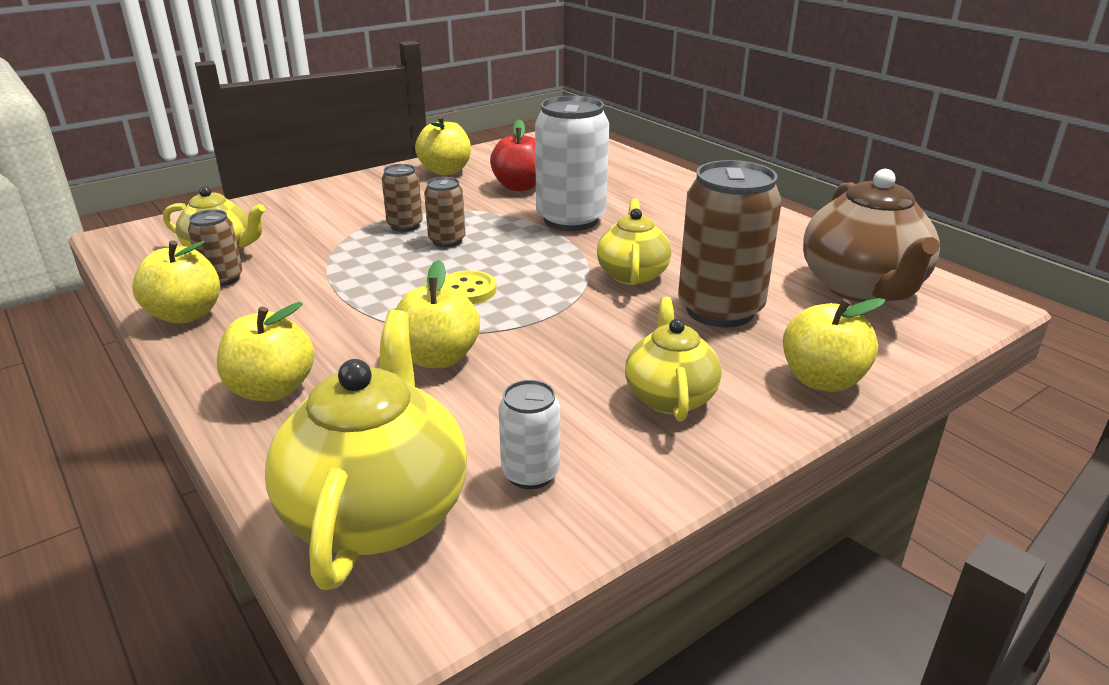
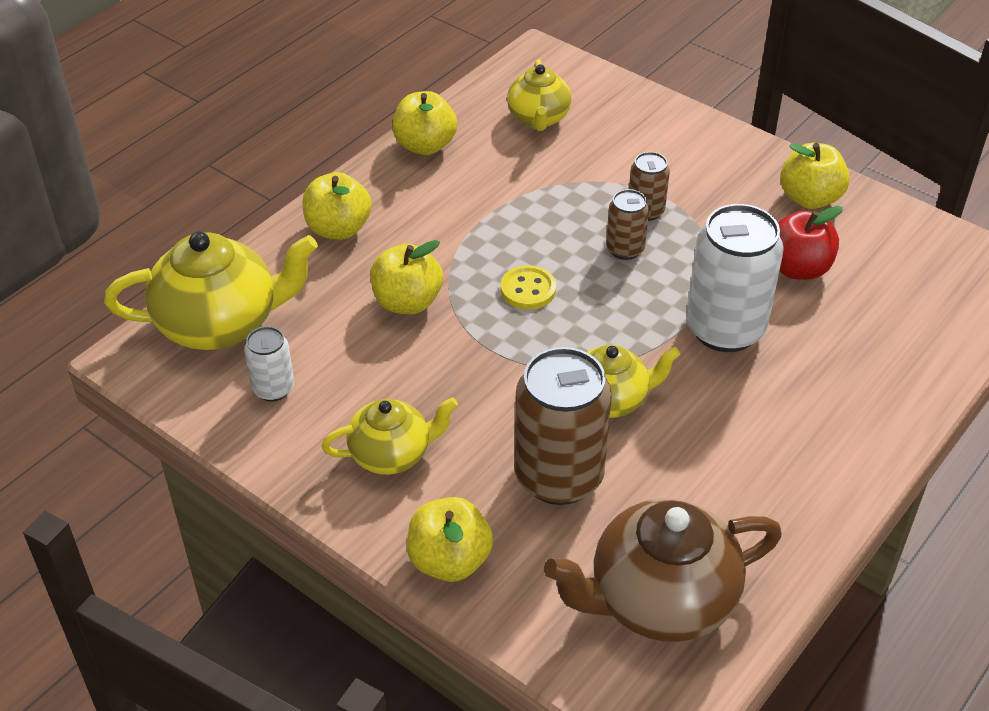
camera: 75 degrees right, 15 degrees up
(222, 279) = (489, 140): brown can -> none

